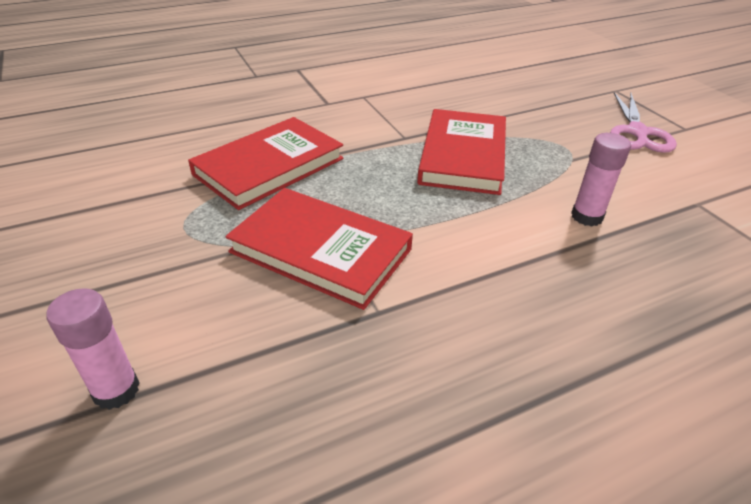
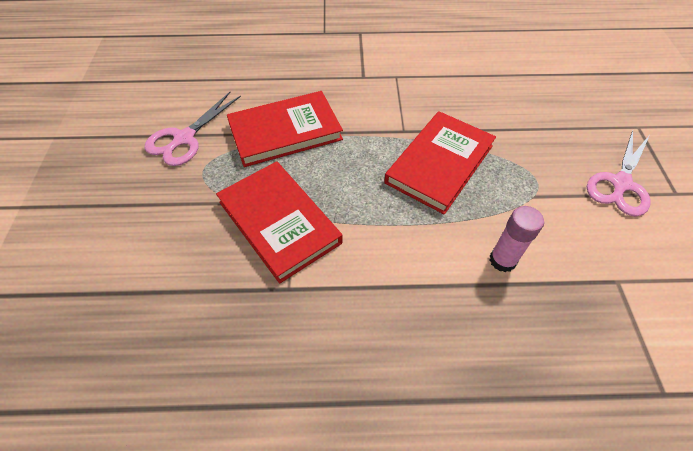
camera: 25 degrees right, 15 degrees up
(116, 390) = (109, 285): pink glue stick -> none
(136, 201) = (184, 138): none -> pink scissors

